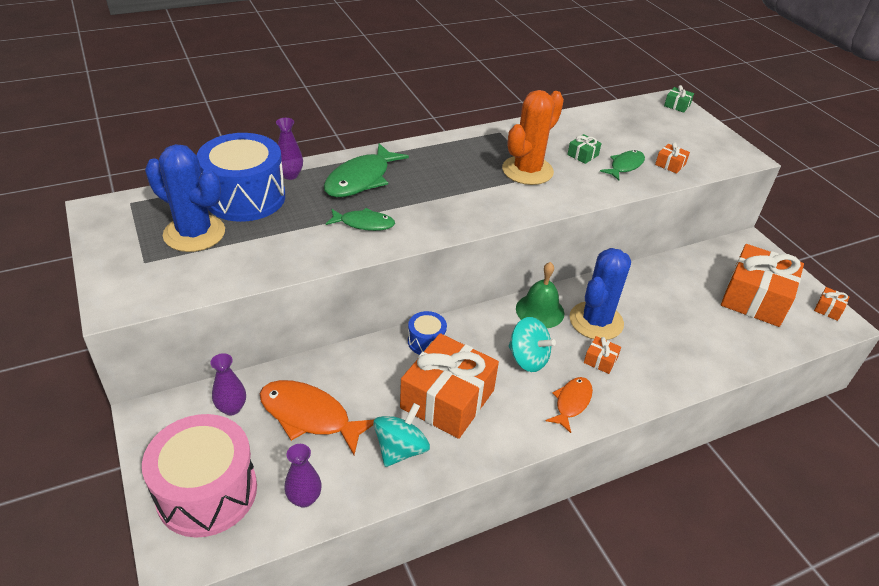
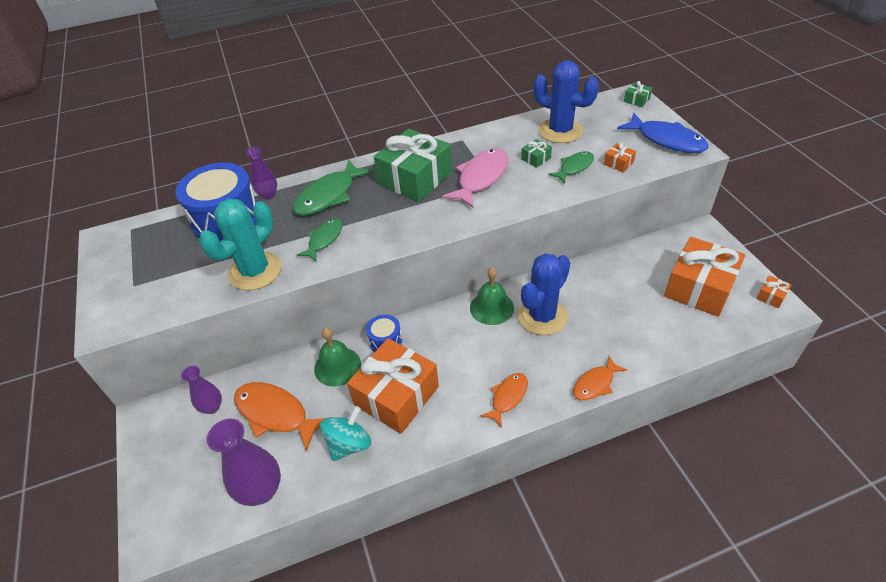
camera: 10 degrees right, 5 degrees up
(194, 233) = (178, 256): blue cactus -> blue cactus (560, 131)
(207, 492) = (182, 484): pink drum -> none
(289, 253) = (255, 271): none -> turquoise cactus
(304, 498) = (261, 490): purple vase -> purple vase, size x1.69
(364, 224) = (324, 239): green fish -> green fish turned 75 degrees counterclockwise
(375, 367) = (337, 366): none -> green bell
(455, 167) = (415, 178): none -> green gift
(527, 170) = (481, 178): orange cactus -> pink fish
(527, 359) = (474, 355): turquoise spinning top -> none
(600, 360) = (540, 355): orange gift -> none
(663, 390) = (595, 384): none -> orange fish
(715, 145) = (666, 140): none -> blue fish

